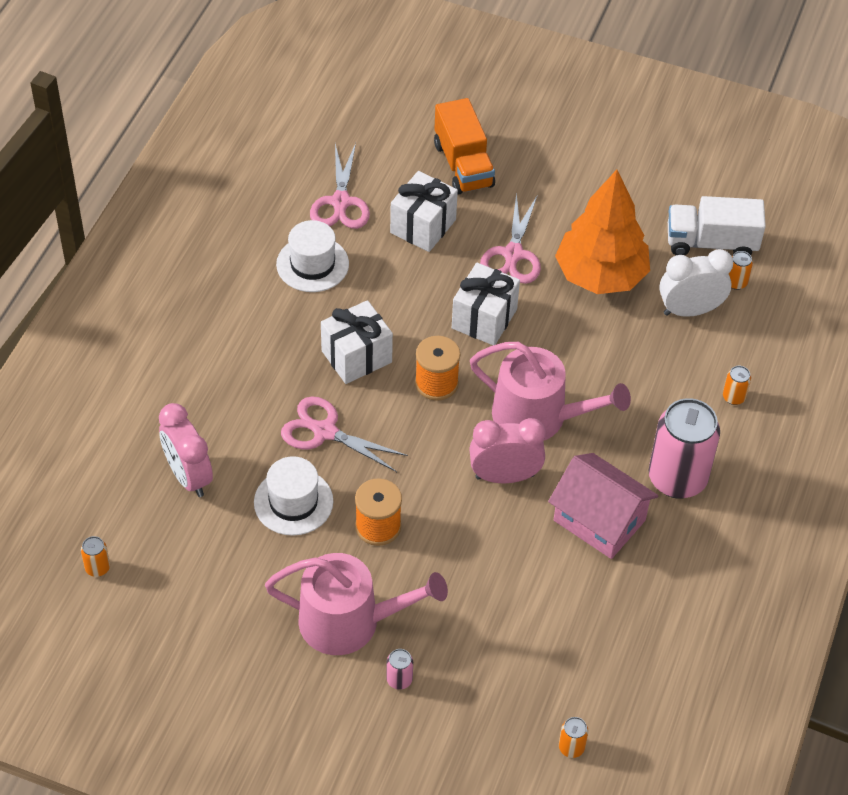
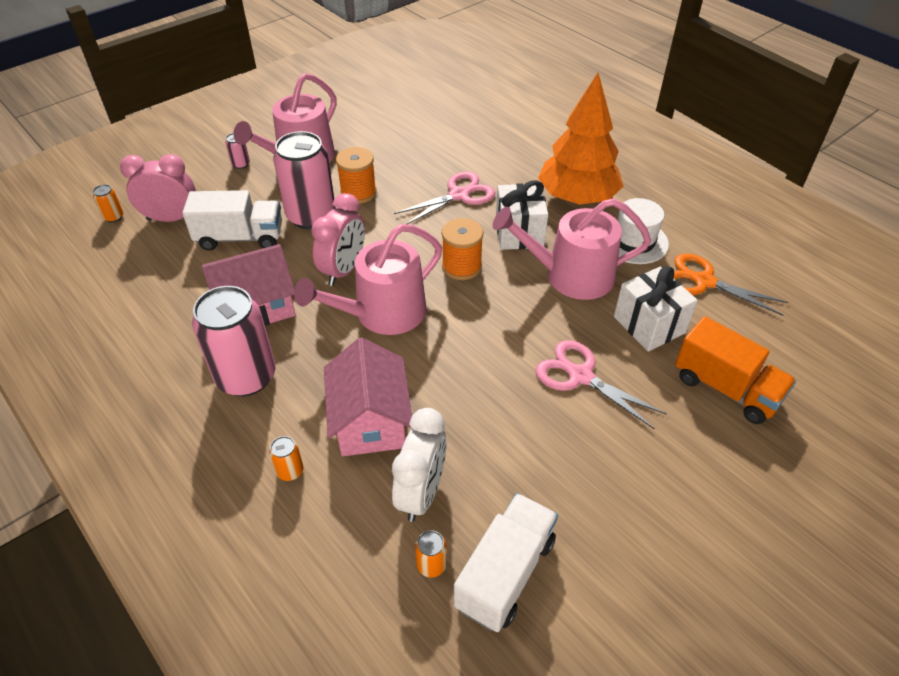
camera: 120 degrees right, 5 degrees down
(97, 568) = (428, 83): orange can -> none
(188, 476) = (467, 129): pink clock -> pink clock (171, 218)
(293, 502) = (411, 164): white hat -> none
(340, 202) = (704, 282): pink scissors -> orange scissors
(394, 297) = (571, 276): none -> pink watering can
(445, 549) = (311, 216): none -> pink can
(463, 165) = (726, 388): orange truck -> orange truck turned 150 degrees counterclockwise
(484, 319) = (512, 322): white gift -> none
(520, 595) = (240, 238): none -> white truck
(600, 275) = (514, 435): orange tree -> orange tree (577, 198)
(654, 370) = (370, 421): none -> pink house

